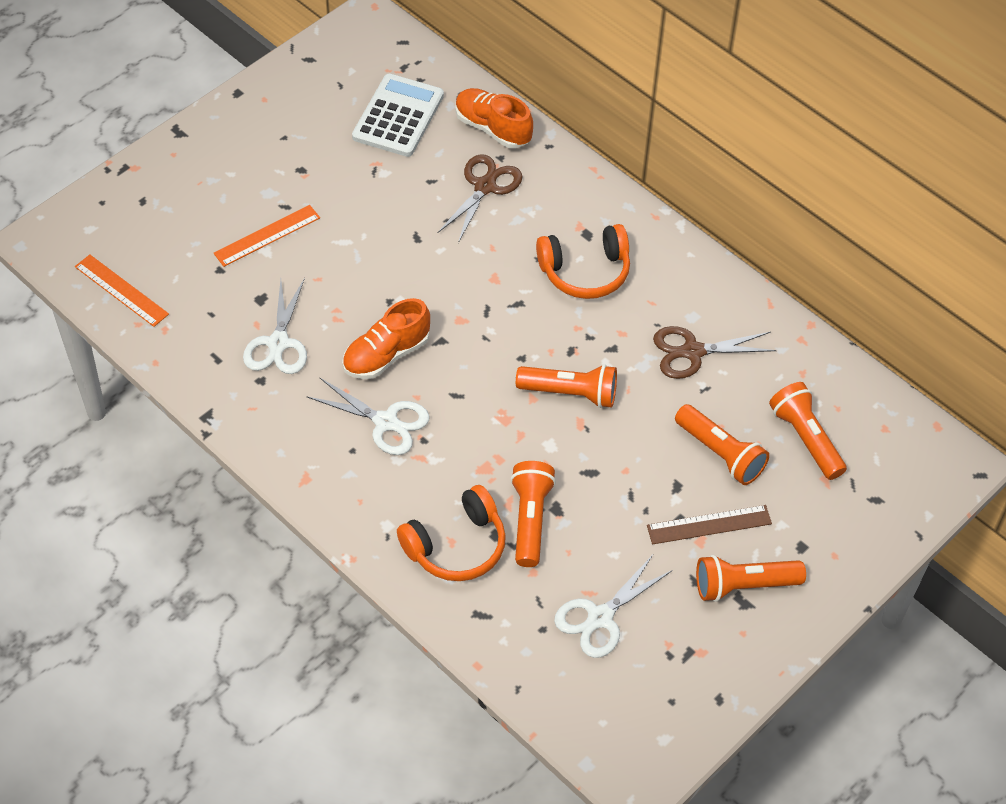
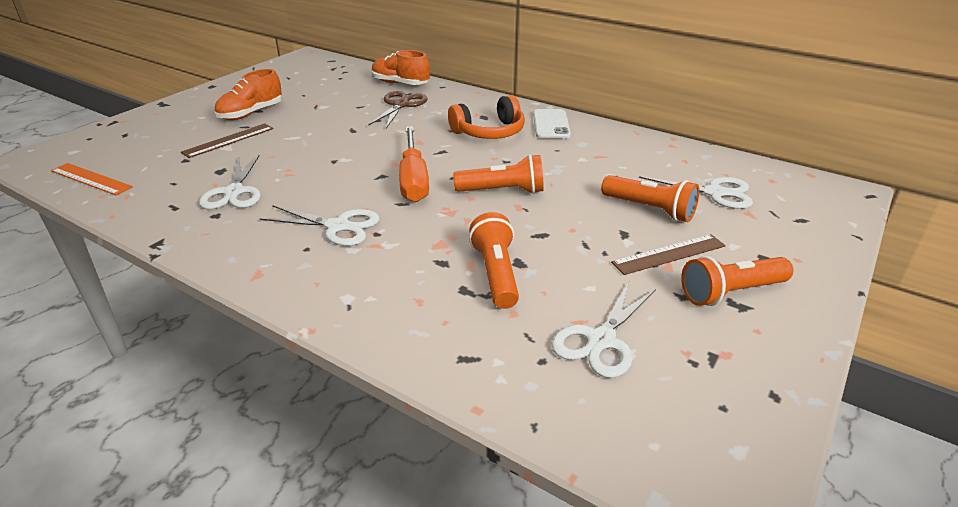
camera: 10 degrees left, 20 degrees down
(267, 235) = (228, 140): orange ruler -> brown ruler
(386, 355) = (334, 188): orange shoe -> orange shoe (251, 113)
(398, 116) = (331, 85): white calculator -> none
(456, 546) = (425, 303): orange headphones -> none
(475, 354) = (413, 179): none -> orange screwdriver
(668, 267) = (551, 124): none -> white phone
(693, 352) = (592, 159): brown scissors -> none
(805, 439) = (714, 193): orange flashlight -> white scissors

